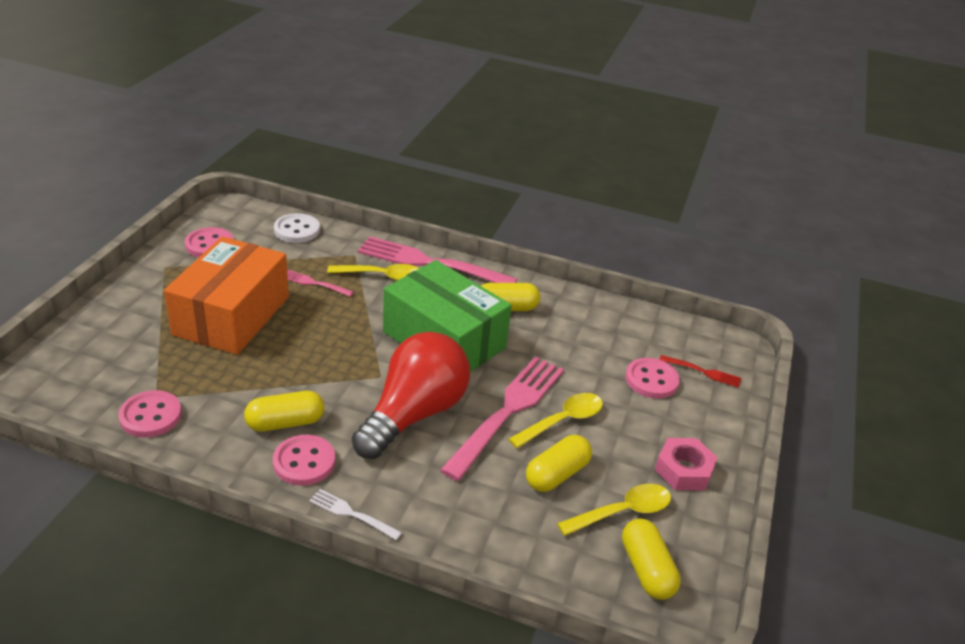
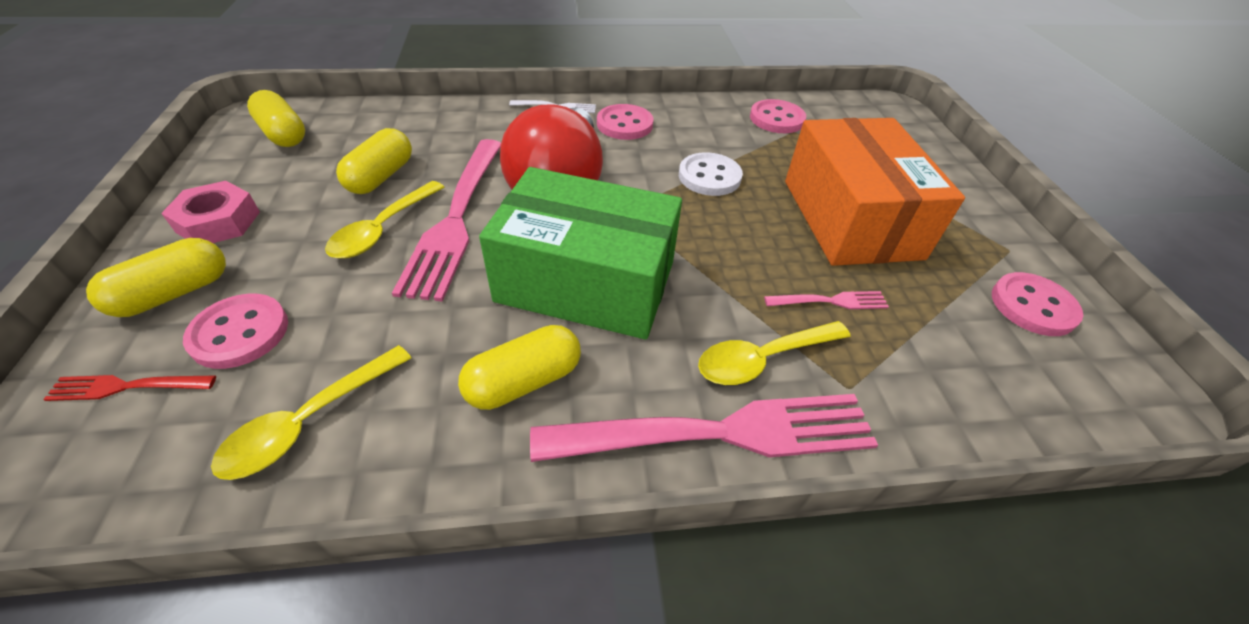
camera: 155 degrees right, 10 degrees up
(285, 423) = (670, 144): yellow capsule -> yellow capsule (174, 293)
(297, 230) = (993, 401): white button -> white button (709, 177)
(622, 512) = (304, 166): yellow spoon -> yellow spoon (309, 422)

